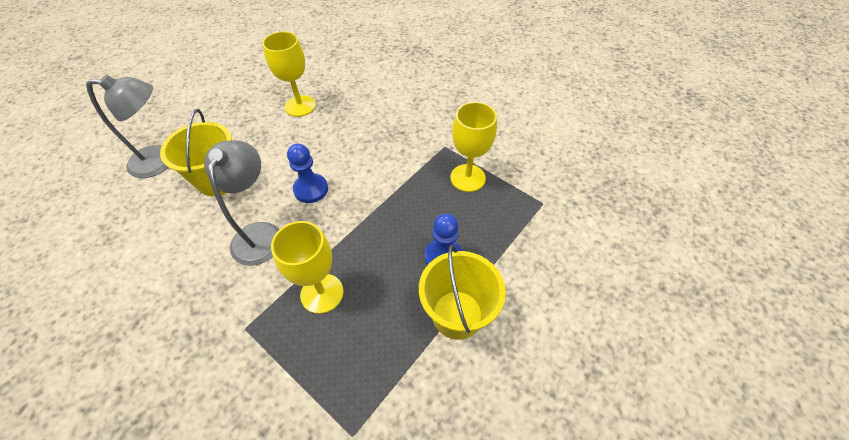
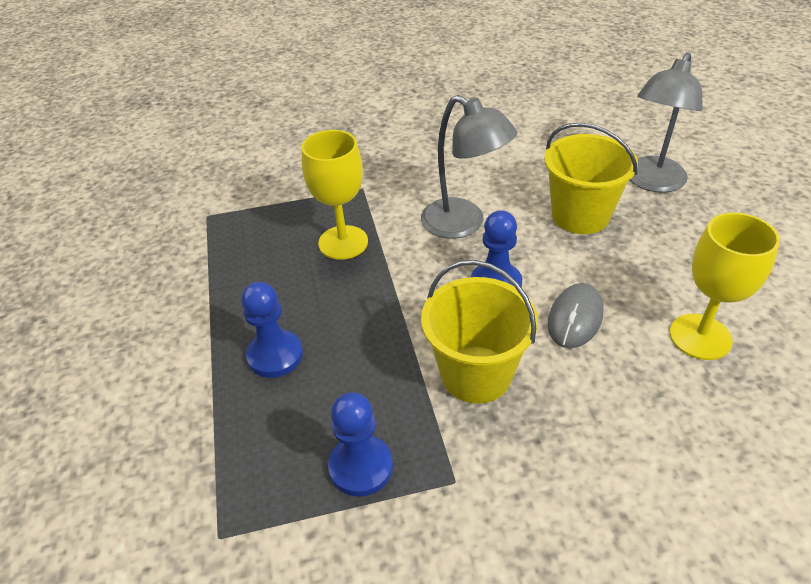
camera: 130 degrees right, 10 degrees down
(317, 148) = (575, 318): none -> grey mouse
(457, 314) = (205, 327): yellow bucket -> yellow bucket (476, 374)
(467, 178) = (361, 467): yellow goblet -> blue pawn

